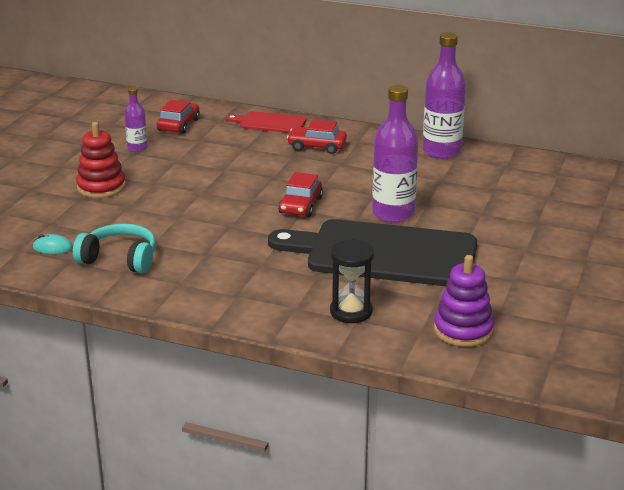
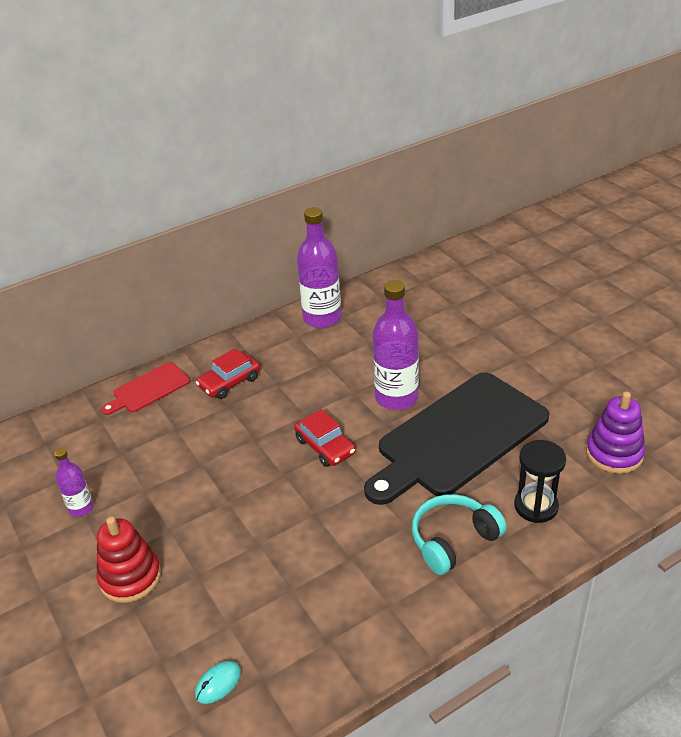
camera: 50 degrees left, 10 degrees up
(120, 259) = (298, 632): turquoise headphones -> turquoise headphones (453, 540)
(178, 125) = (71, 453): red car -> none

